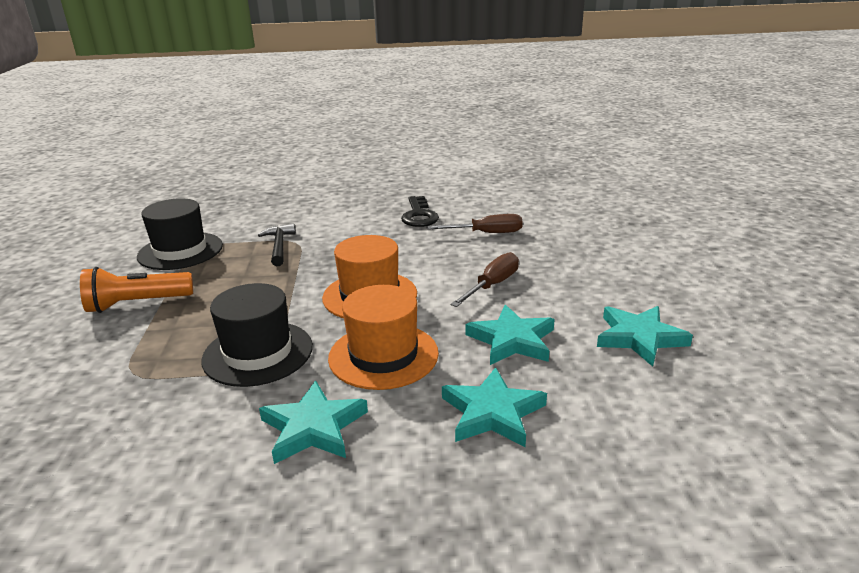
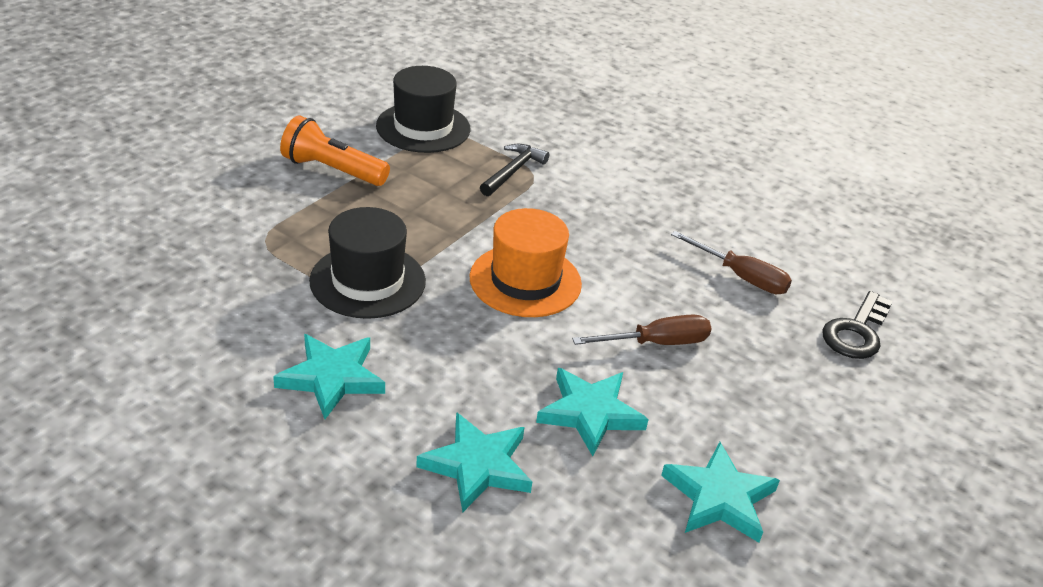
camera: 35 degrees right, 10 degrees up
(383, 355) = (460, 351): orange hat -> none
(419, 215) = (699, 210): black key -> black key (856, 332)

